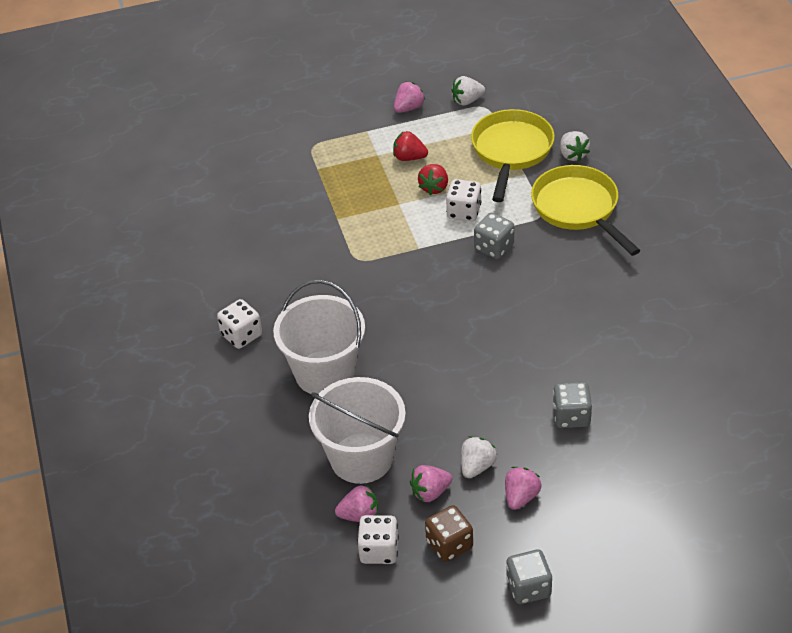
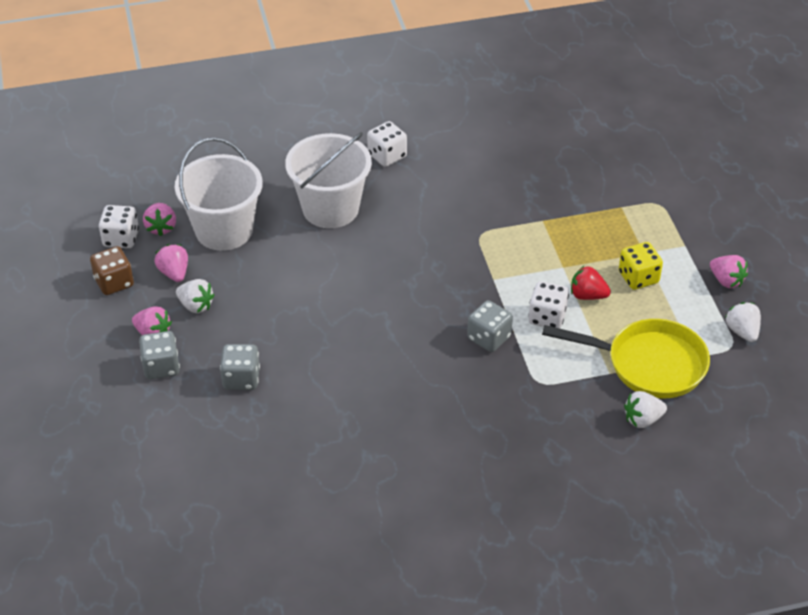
camera: 90 degrees right, 0 degrees up
(409, 157) = (638, 277): red strawberry -> yellow dice
(528, 588) = (53, 331): grey dice -> grey dice (161, 367)
(578, 209) = (547, 415): yellow pan -> none

